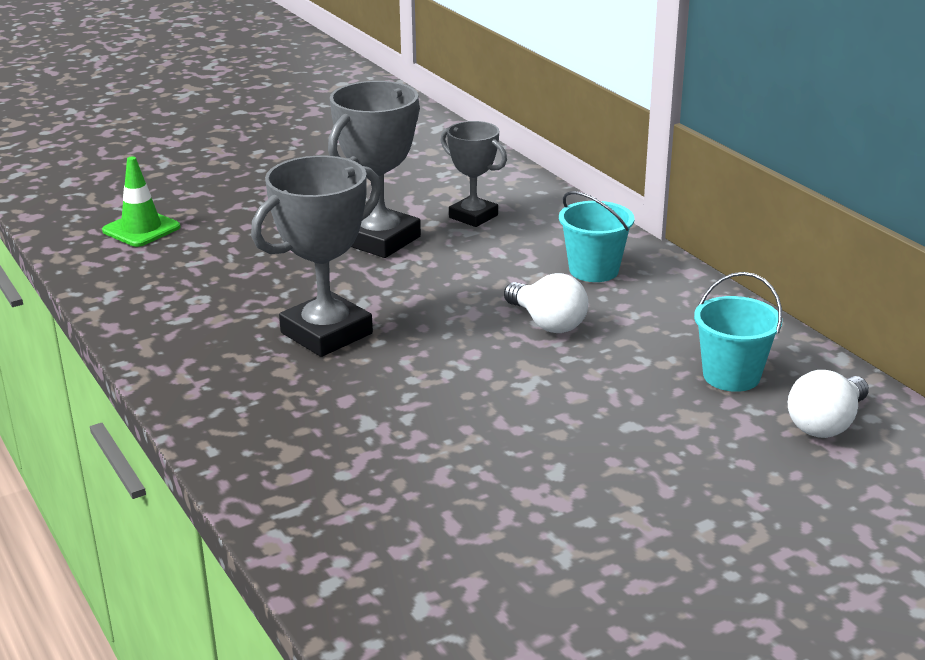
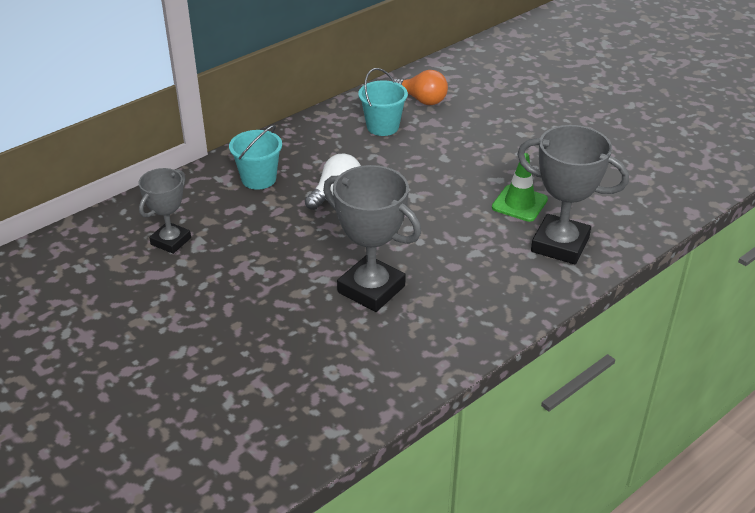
camera: 100 degrees left, 10 degrees up
(141, 229) = (199, 448): green traffic cone -> green traffic cone (519, 203)
(380, 240) = (216, 285): grey trophy -> grey trophy (560, 245)
(826, 424) = (422, 100): white light bulb -> orange light bulb

